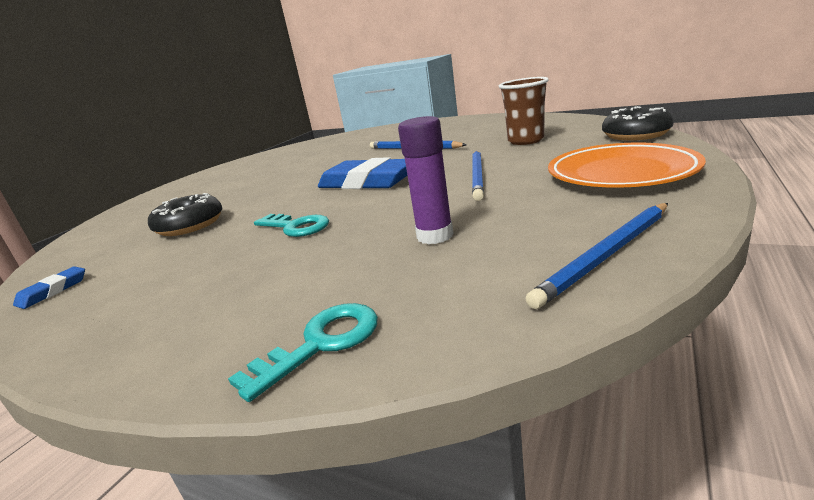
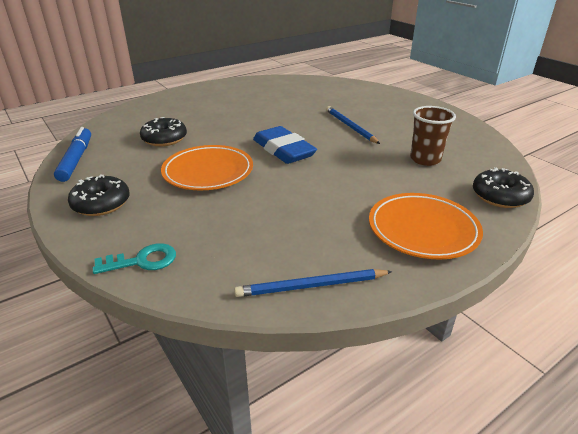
camera: 25 degrees right, 10 degrees up
(53, 291) = (76, 159): blue eraser -> blue marker
(157, 315) = (101, 204): none -> black donut
(296, 227) = (208, 172): turquoise key -> orange plate
(435, 236) = (258, 221): purple glue stick -> none
(478, 176) = (345, 182): blue pencil -> none

